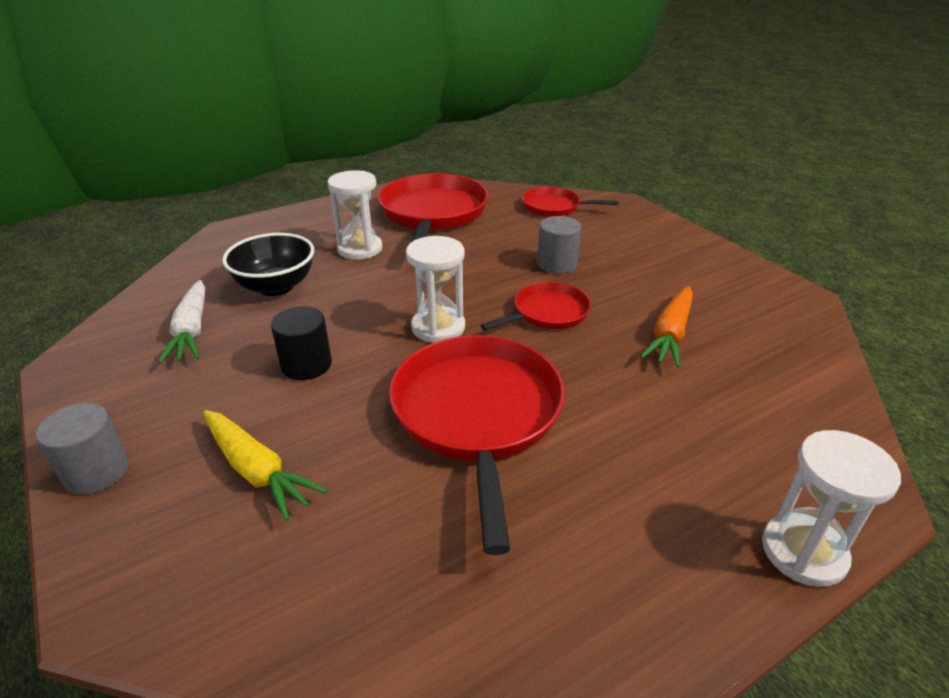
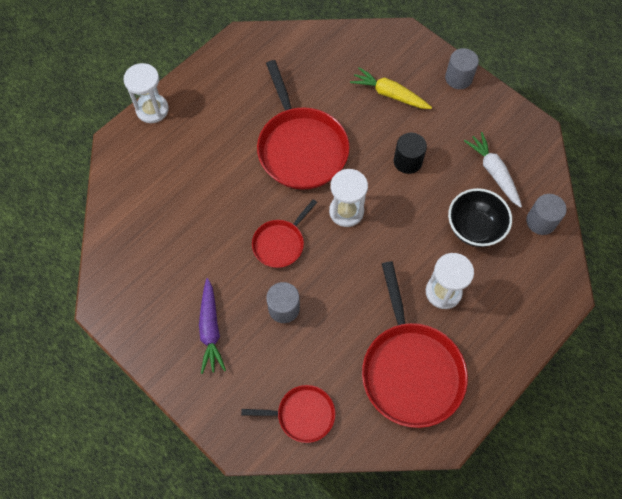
camera: 165 degrees right, 30 degrees up
(187, 279) = (541, 221): none -> grey cylinder
(651, 262) = (210, 329): none -> purple carrot
(670, 334) = (199, 239): orange carrot -> none

